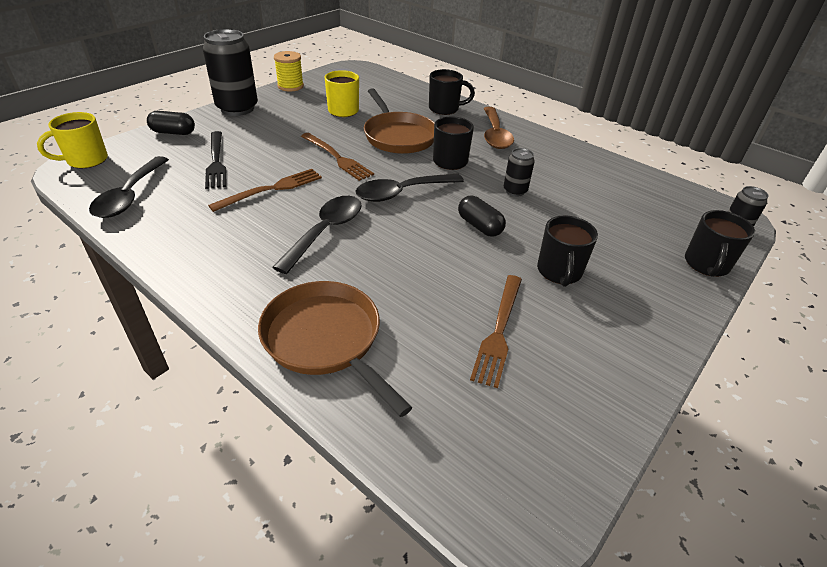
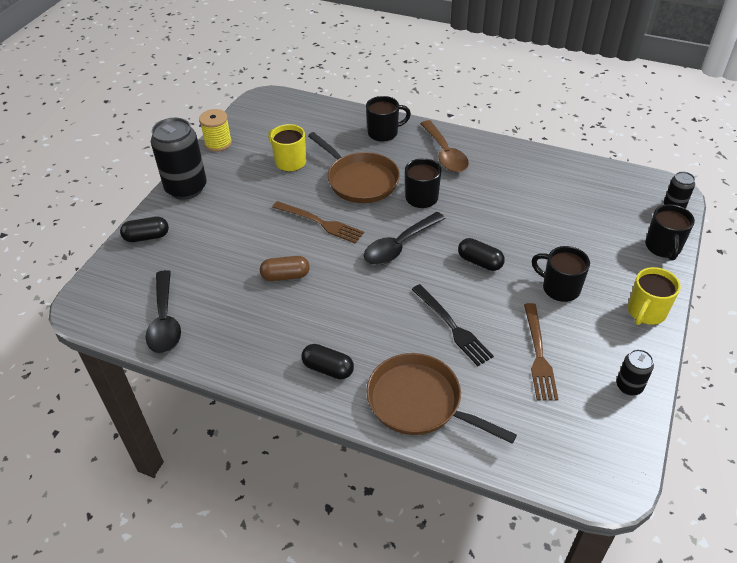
camera: 15 degrees left, 5 degrees up
(86, 160) = (90, 294): yellow mug -> yellow mug (646, 312)
(216, 161) = (213, 260): black fork -> black fork (452, 327)
(250, 278) = (328, 369): none -> black capsule
(271, 189) = (285, 276): brown fork -> brown capsule
(325, 231) = (359, 306): black spoon -> none
(515, 191) = (491, 215): black can -> black can (629, 386)
(559, 272) = (559, 288): black mug -> black mug turned 135 degrees clockwise

